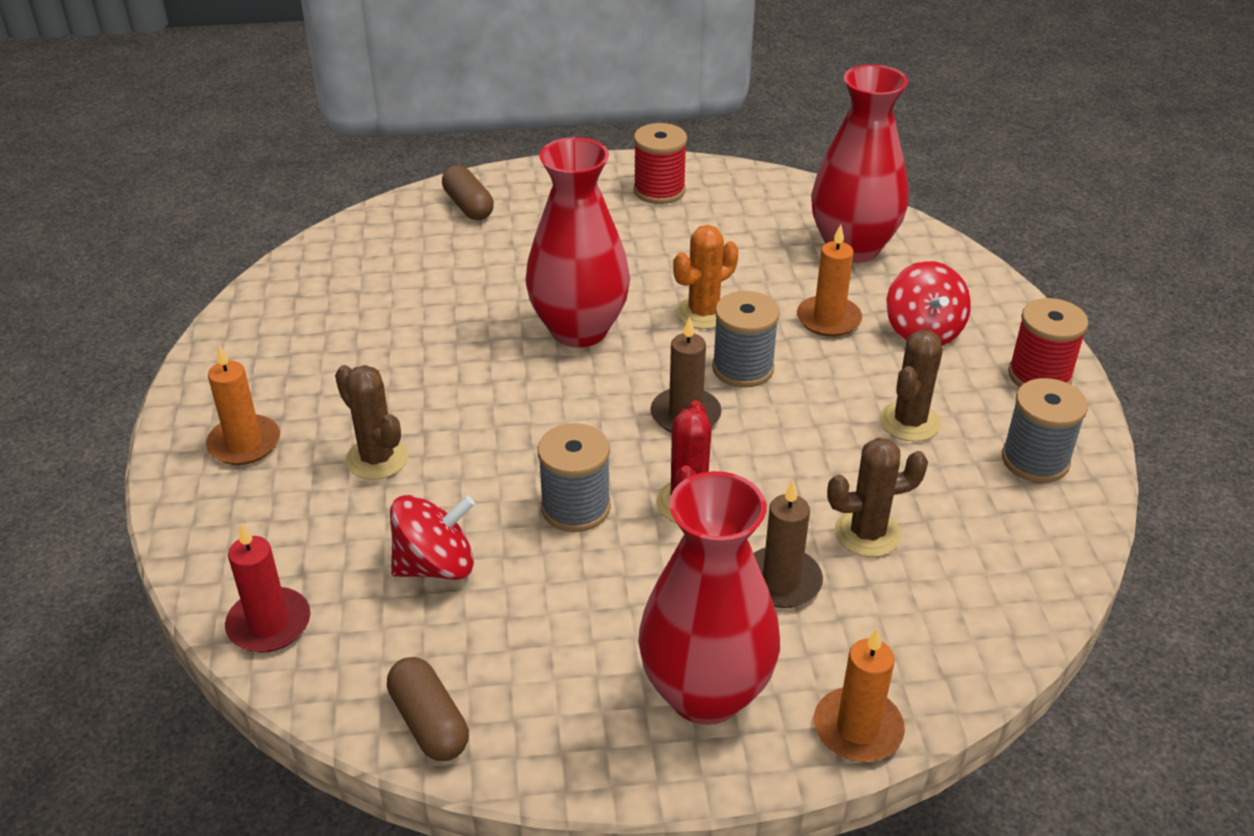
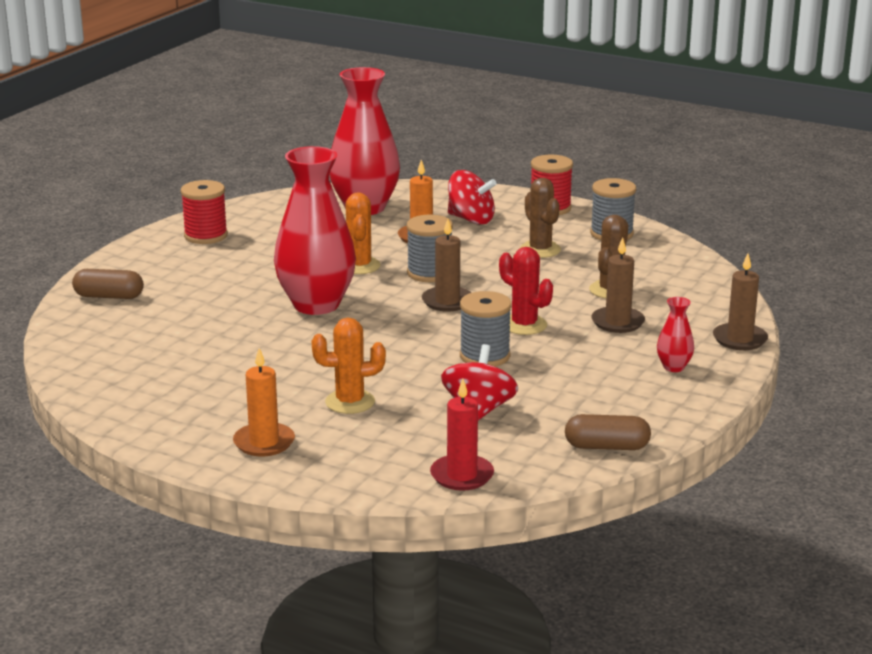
camera: 55 degrees left, 15 degrees down
(377, 459) = (350, 402): brown cactus -> orange cactus
(705, 693) = (674, 367): red vase -> red vase, size x0.42
(857, 728) = (739, 339): orange candle -> brown candle

